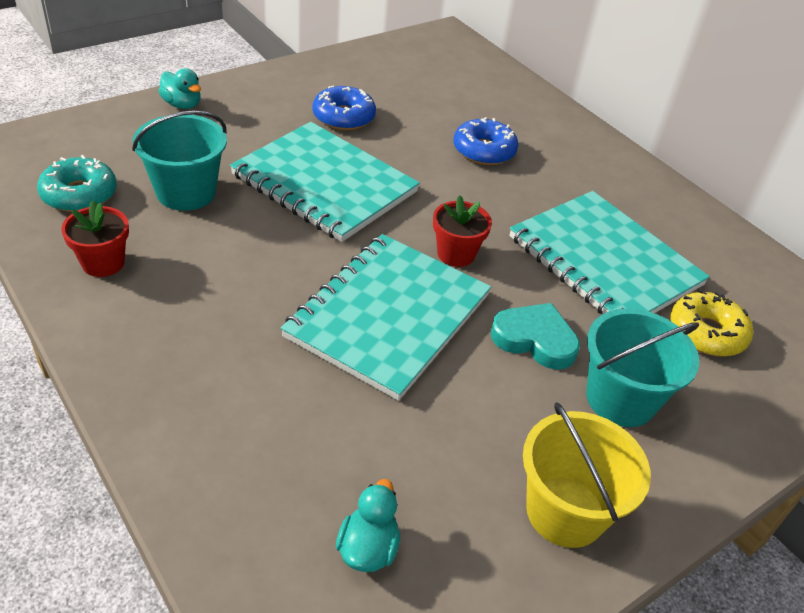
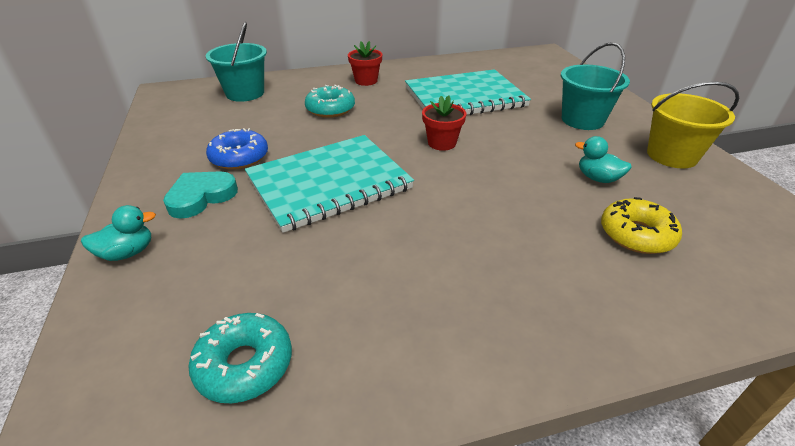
camera: 65 degrees left, 5 degrees down
(103, 263) = (386, 351): red flower pot -> red flower pot (366, 81)
(186, 192) = (293, 270): turquoise bucket -> turquoise bucket (245, 93)
(368, 548) = (724, 232): turquoise duck -> turquoise duck (597, 178)
(388, 316) = (502, 183): turquoise notebook -> none
(484, 151) = (330, 109): blue donut -> turquoise donut
(535, 339) = (532, 134): turquoise heart -> turquoise heart (201, 197)
(706, 333) = (531, 85): yellow donut -> yellow donut (636, 234)

